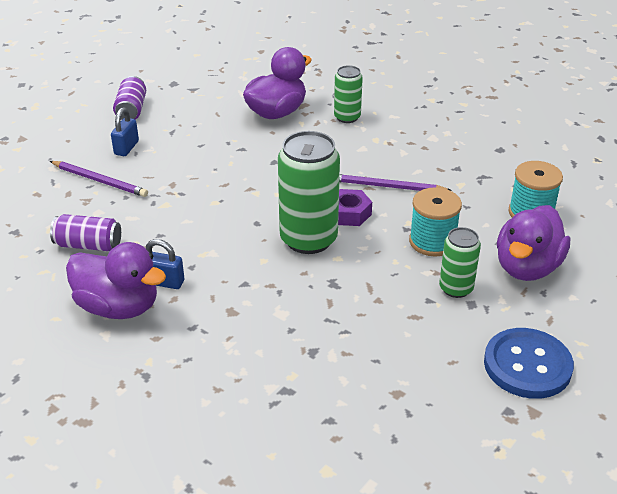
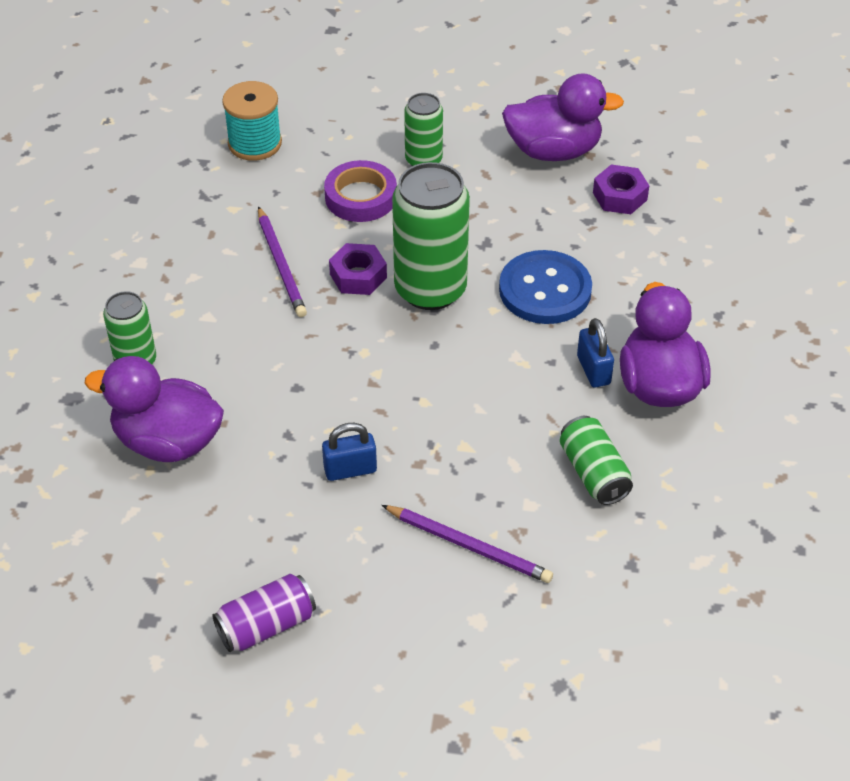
camera: 120 degrees left, 10 degrees up
(88, 245) = (593, 473): purple can -> green can
(99, 181) = (468, 545): purple pencil -> purple pencil turned 120 degrees clockwise
(126, 148) = (373, 564): blue padlock -> blue padlock (350, 469)
(326, 385) = (619, 196): none -> purple nut
(432, 242) = (361, 197): turquoise spool -> purple tape
(527, 267) = (353, 124): purple duck -> purple duck (553, 151)
(527, 365) = (490, 94): blue button -> blue button (545, 290)

